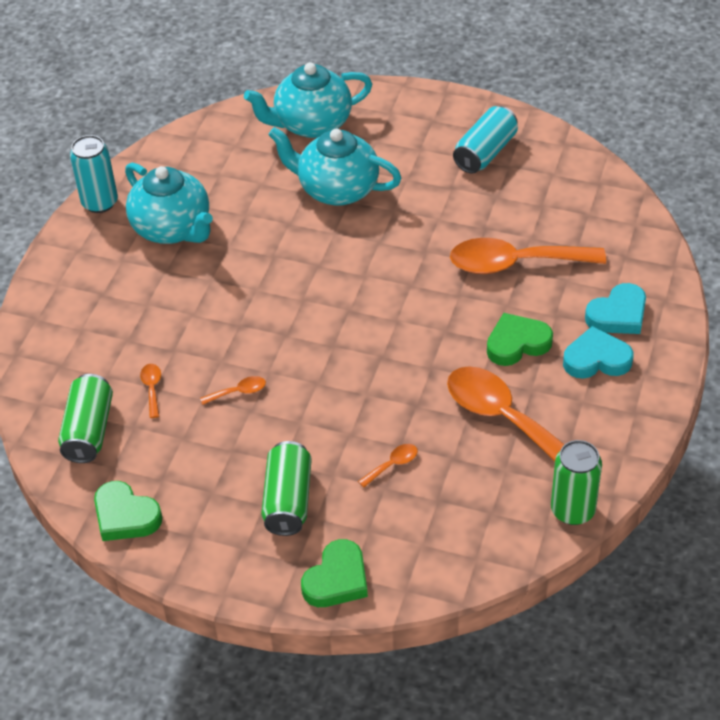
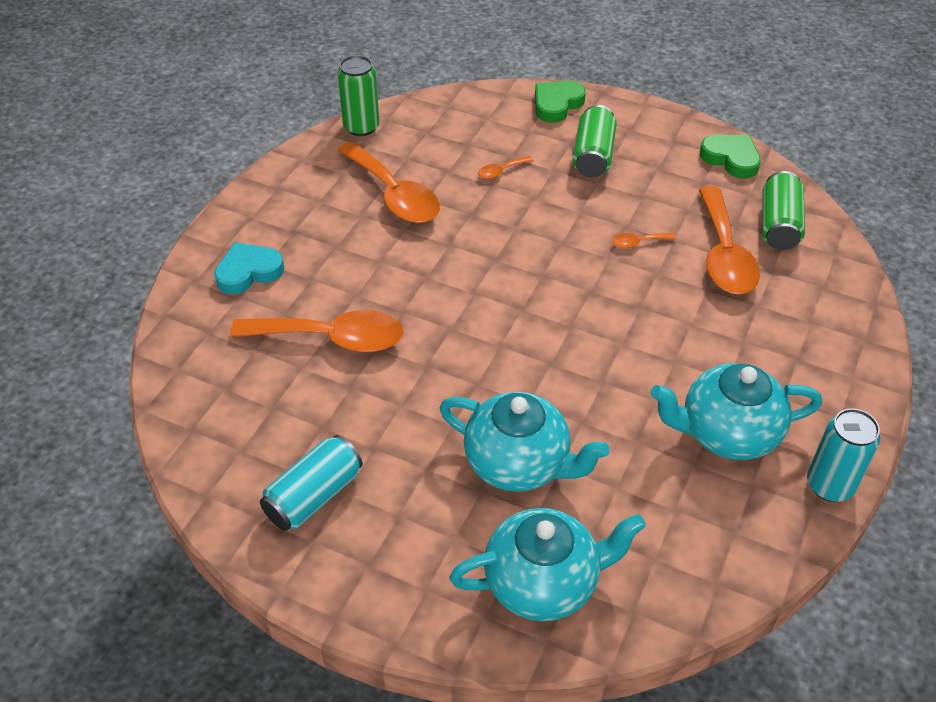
camera: 175 degrees left, 0 degrees up
(152, 388) = (724, 255): orange spoon -> orange spoon, size x2.45
(172, 229) = (727, 433): turquoise teapot -> turquoise teapot turned 60 degrees counterclockwise
(517, 343) = (359, 256): green heart -> none
(596, 359) = (289, 234): turquoise heart -> none

